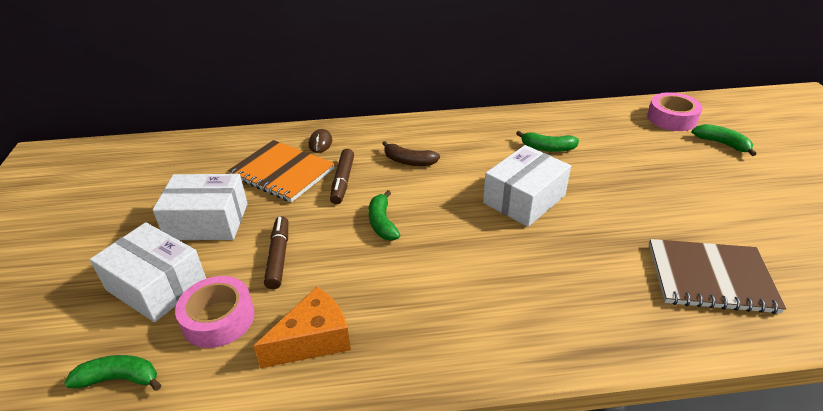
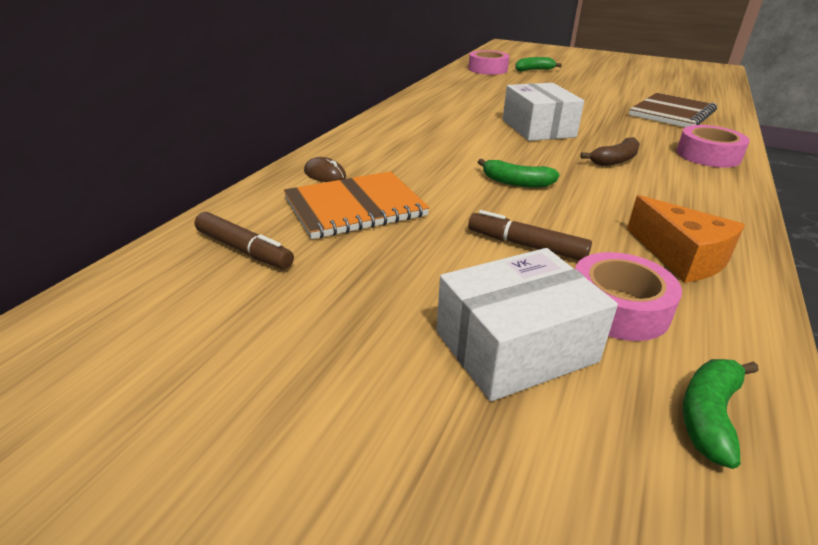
camera: 60 degrees left, 5 degrees down
(207, 221) = (401, 277): white box -> none
(313, 340) = (681, 257): orange cheese -> orange cheese turned 150 degrees clockwise
(343, 181) = (420, 182): brown marker -> brown marker (244, 250)
(409, 161) = (426, 147): brown banana -> brown banana (615, 160)
(547, 148) = (476, 104): green banana -> none
(584, 328) = (708, 155): none -> pink tape

